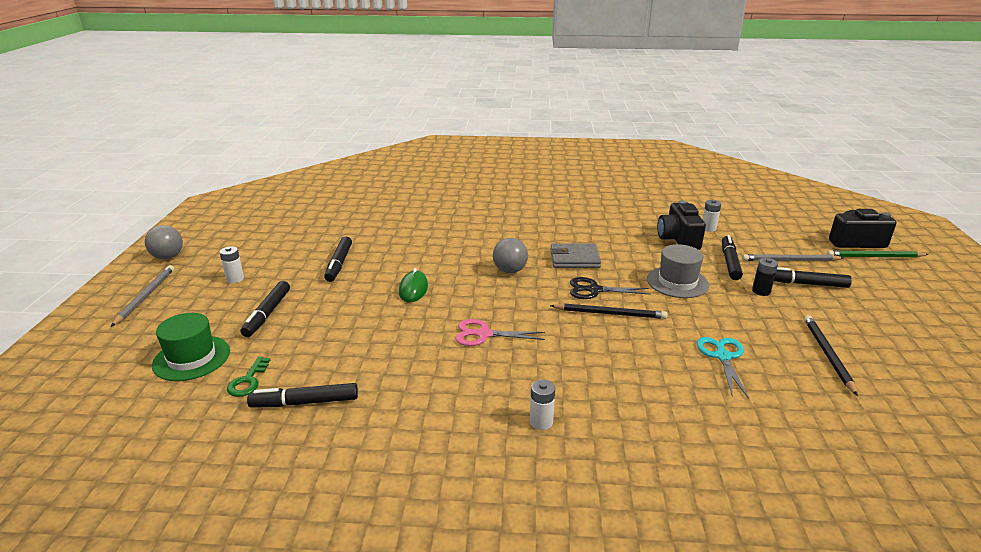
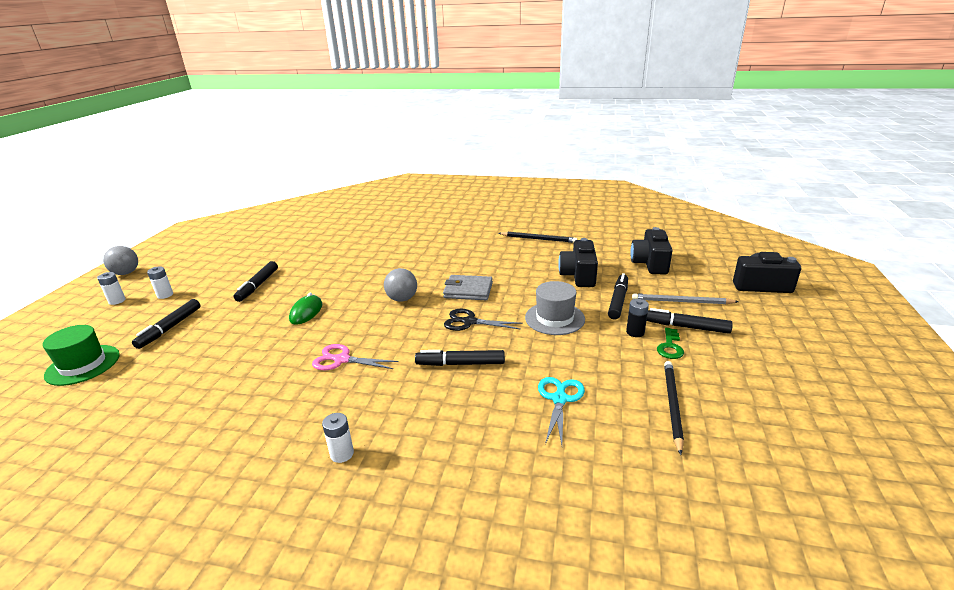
camera: 10 degrees right, 0 degrees up
(145, 296) = (85, 307): grey pencil -> none
(248, 381) = (113, 390): green key -> green key (670, 347)
(305, 402) = (145, 415): black marker -> black marker (460, 364)
(609, 313) = (471, 346): black pencil -> black pencil (538, 239)
(708, 228) = (614, 266): white battery -> white battery (117, 301)
(742, 225) = (650, 263): none -> black camera
(875, 257) = (775, 302): green pencil -> none

